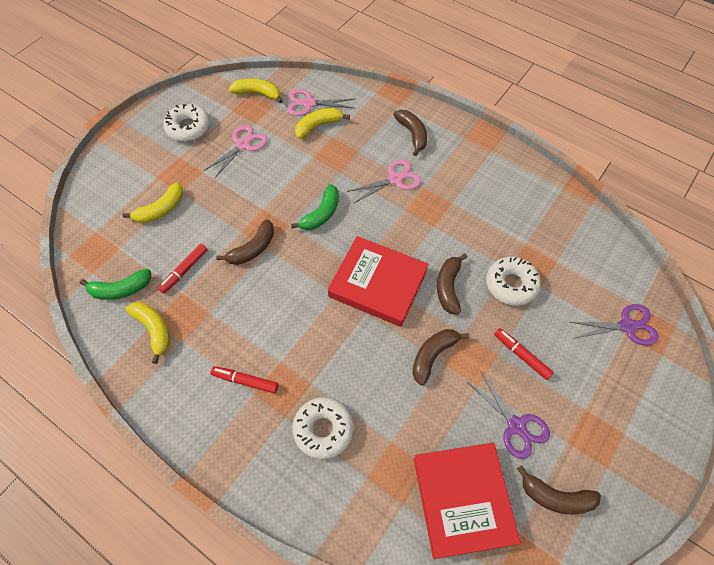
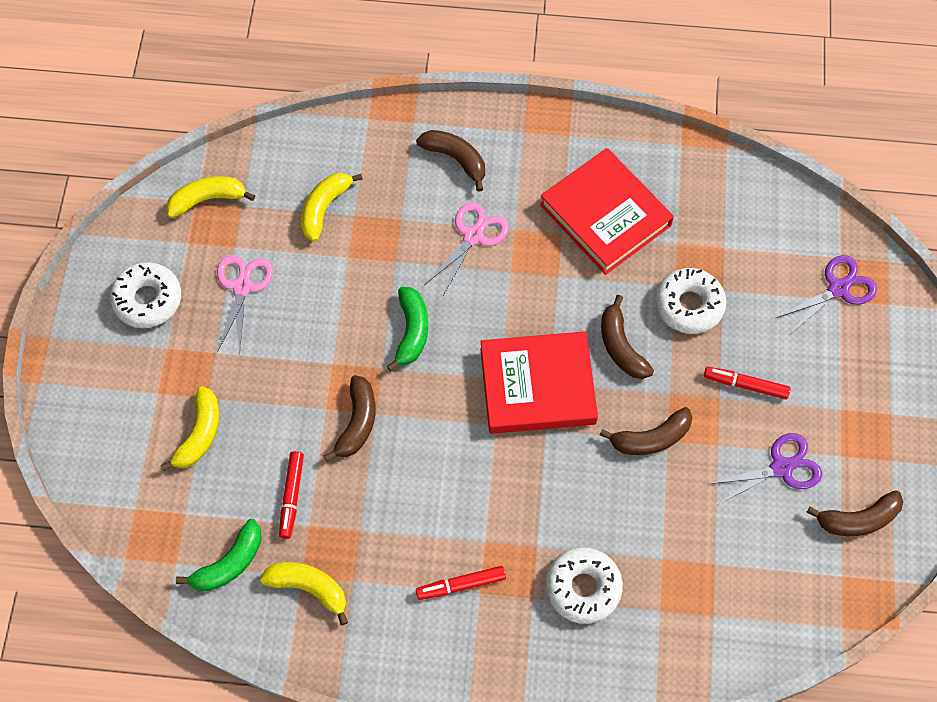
camera: 30 degrees left, 5 degrees up
(308, 103) = (288, 180): pink scissors -> none
(433, 356) = (651, 438): brown banana -> brown banana turned 120 degrees counterclockwise
(463, 500) = (770, 576): red book -> red book (605, 215)
(516, 426) = (781, 467): purple scissors -> purple scissors turned 45 degrees counterclockwise

